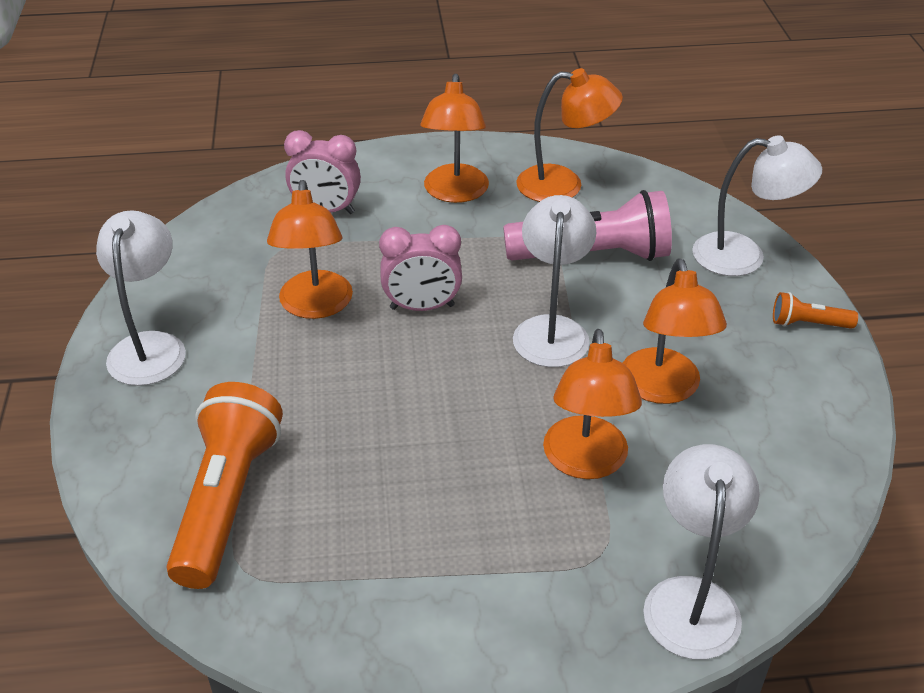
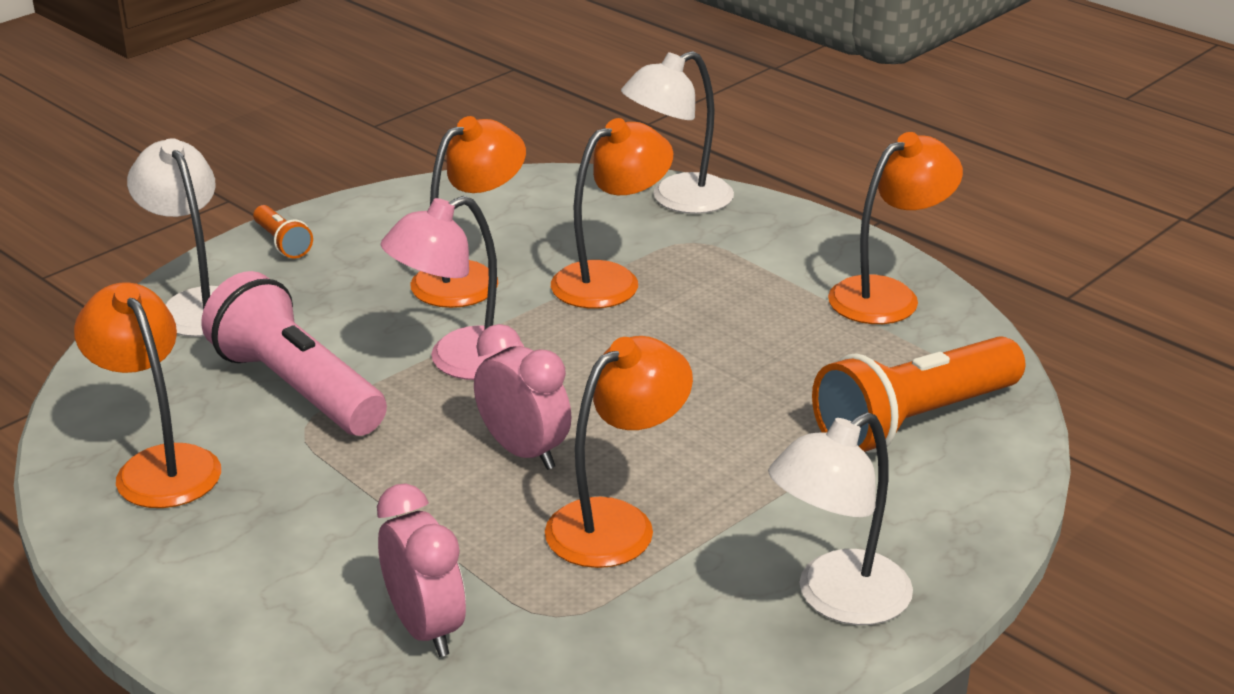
camera: 130 degrees left, 10 degrees down
(455, 193) = (266, 541): orange lamp -> orange lamp (888, 295)
(551, 329) = (459, 361): white lamp -> pink lamp

